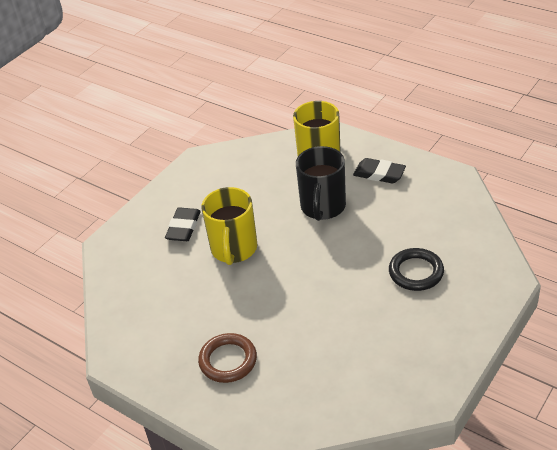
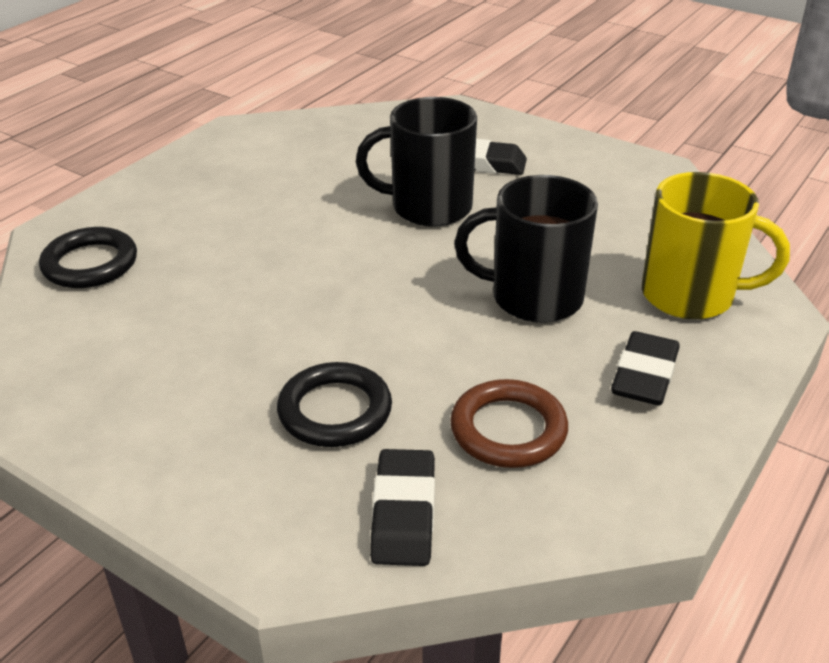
camera: 85 degrees right, 5 degrees down
(228, 360) = (197, 209): brown ring -> brown ring (508, 430)
(234, 249) = (428, 207): yellow mug -> black mug
(292, 404) = (90, 264): none -> black ring
(475, 245) = (404, 513): none -> black eraser

